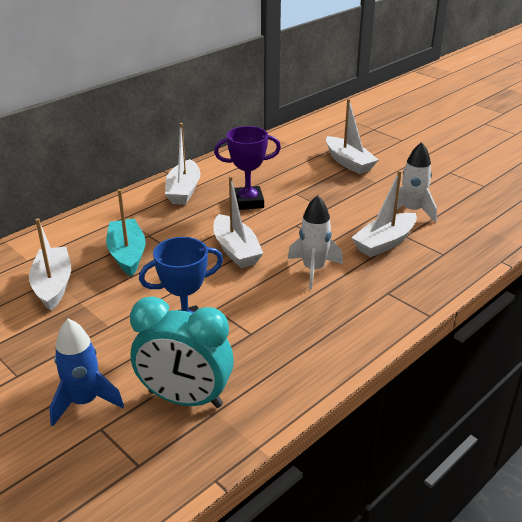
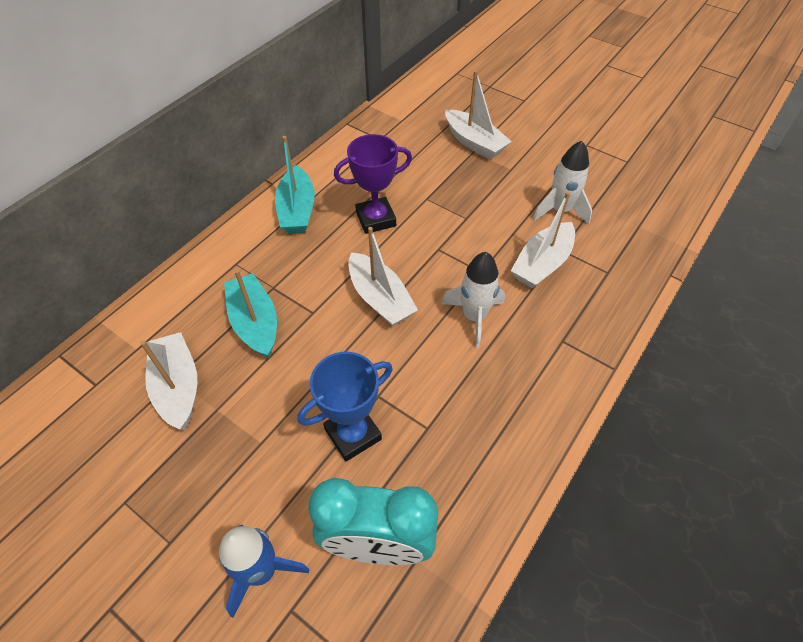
camera: 10 degrees left, 20 degrees up
(183, 191) = (297, 210): white boat -> turquoise boat

